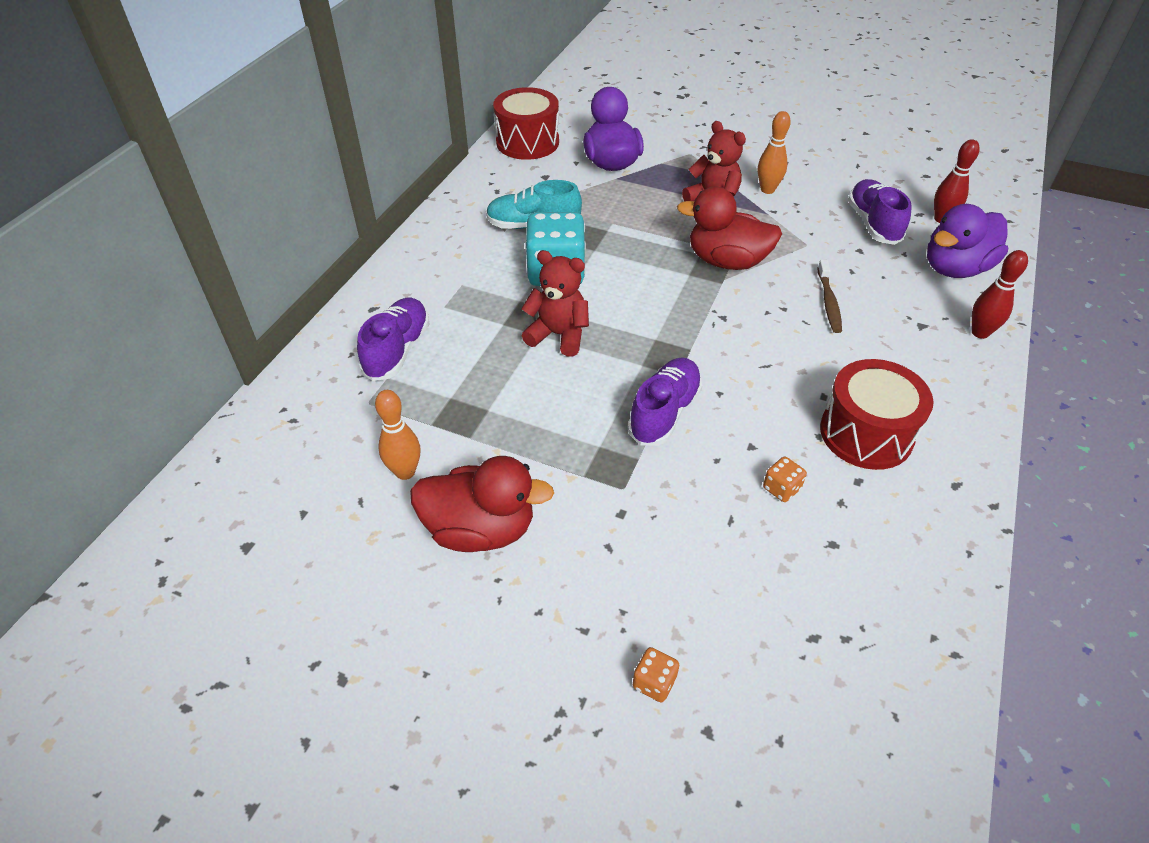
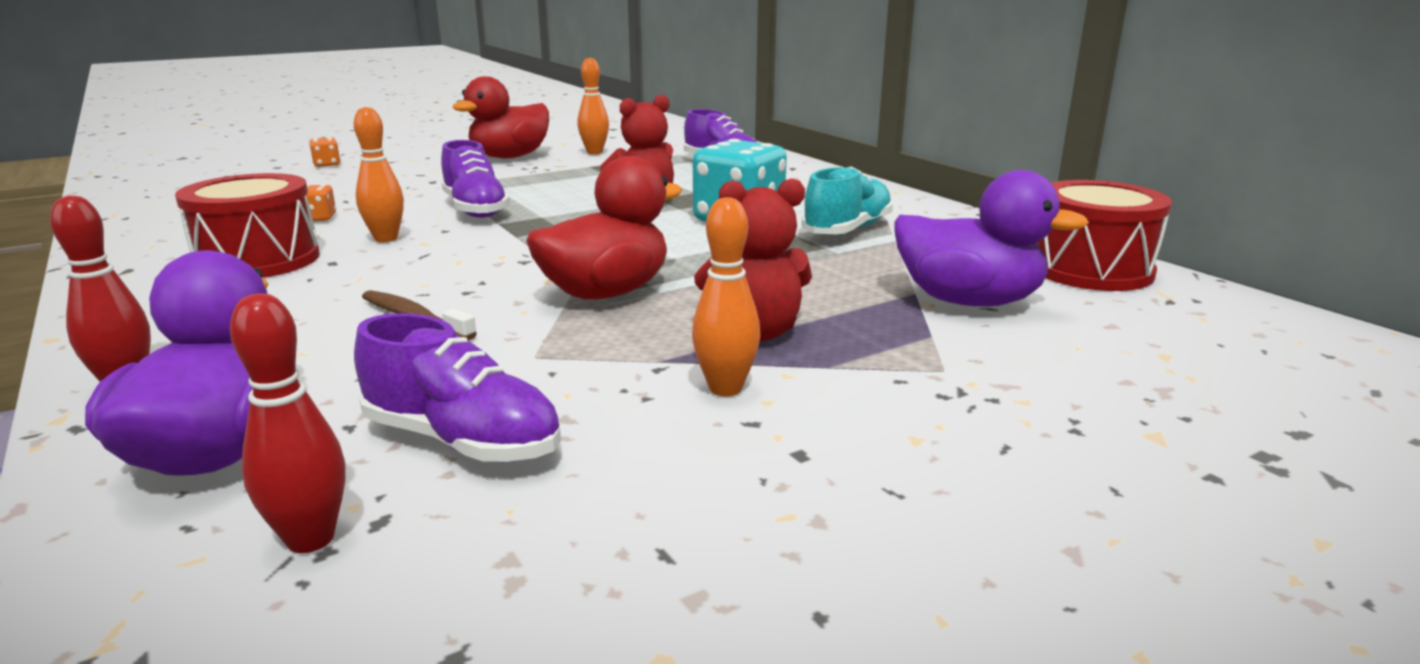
camera: 125 degrees right, 25 degrees down
(766, 407) = (386, 239): none -> orange bowling pin

